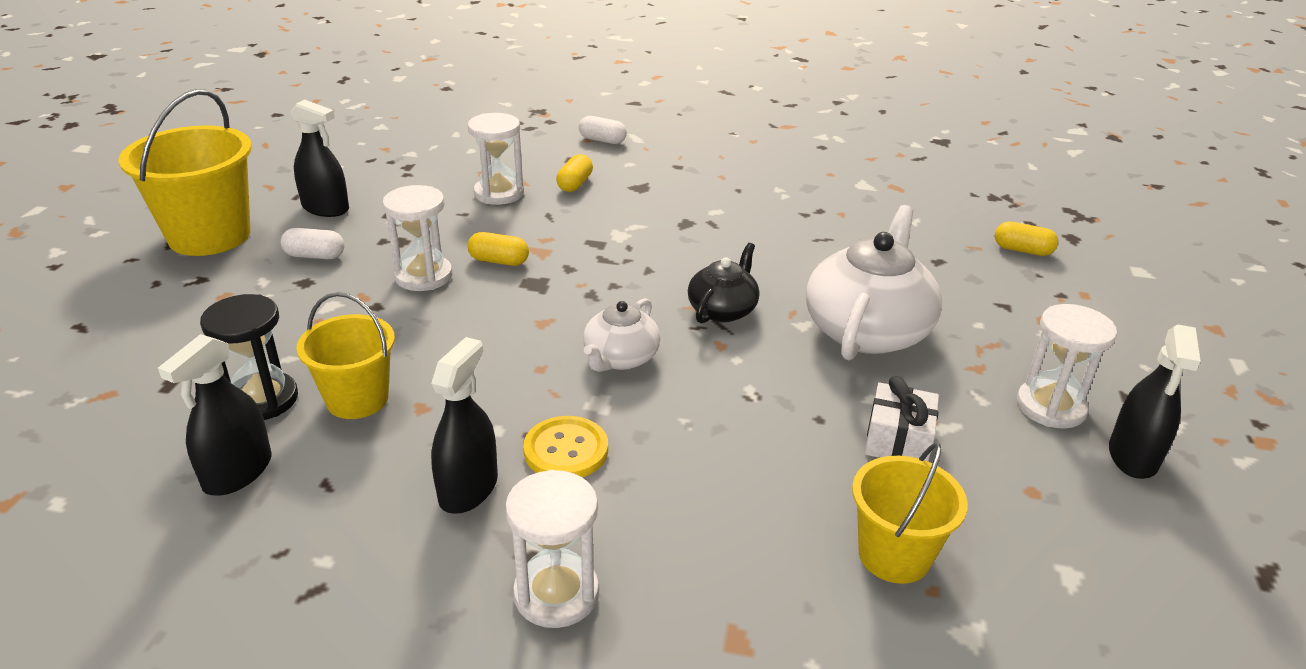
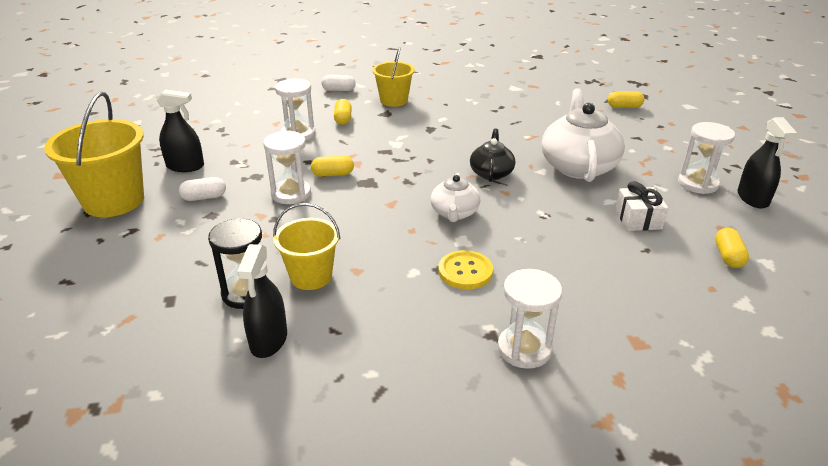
camera: 20 degrees left, 0 degrees up
(468, 489) = (425, 308): black spray bottle -> none
(894, 555) = (681, 277): yellow bucket -> yellow bucket (394, 100)
(1005, 544) = (728, 256): none -> yellow capsule

